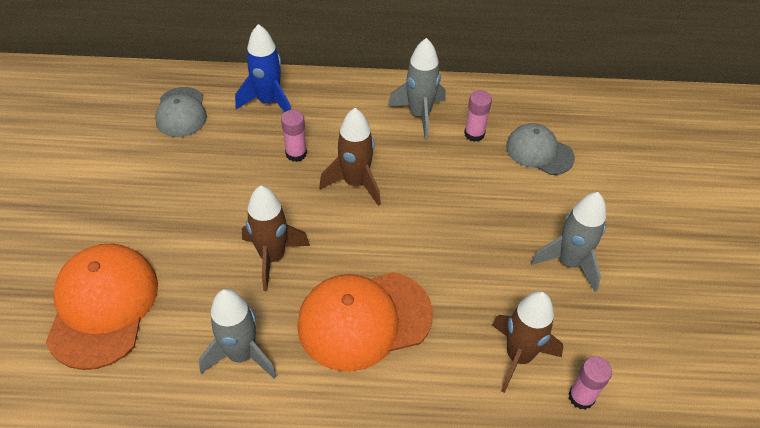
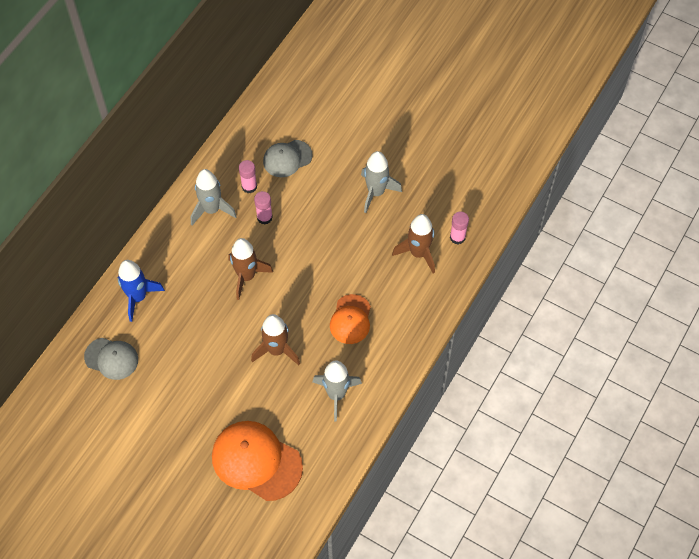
camera: 60 degrees left, 10 degrees up
(296, 153) = (199, 300): pink glue stick -> pink glue stick (264, 217)
(364, 320) = (350, 319): orange cap -> orange cap, size x0.60

